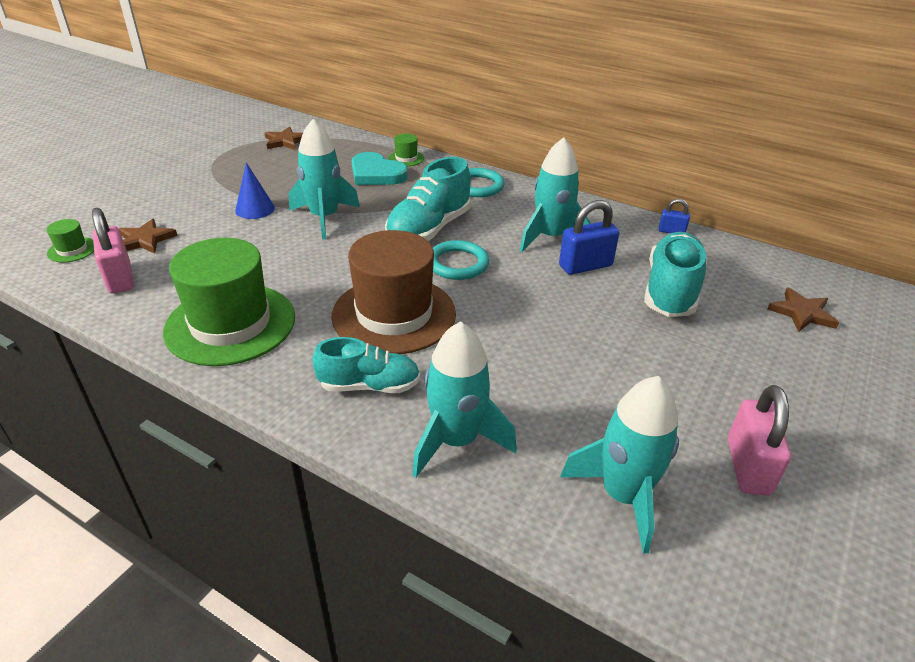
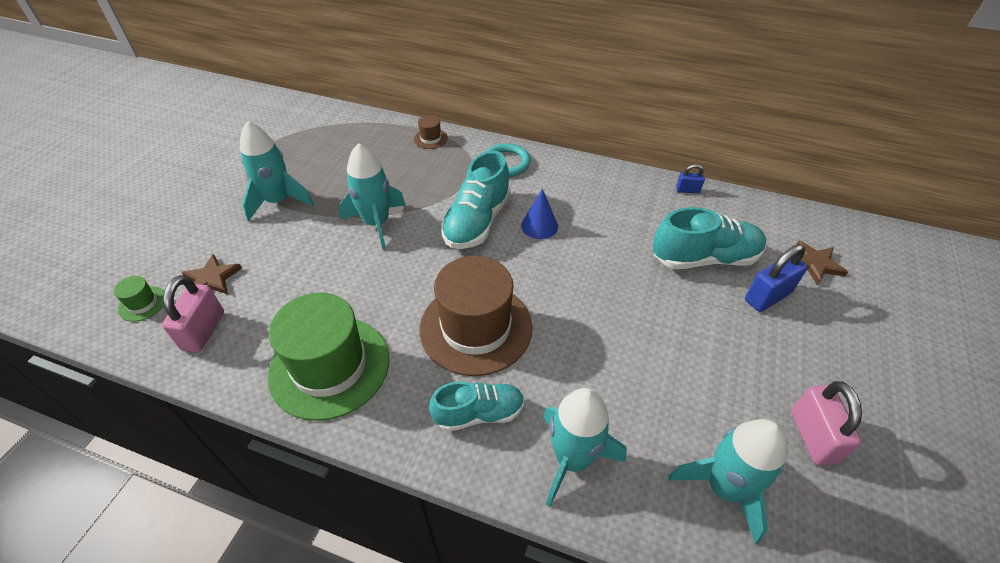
camera: 10 degrees left, 10 degrees up
(120, 278) = (203, 331): pink padlock -> pink padlock turned 45 degrees clockwise
(255, 209) = (307, 223): blue cone -> blue cone (539, 226)
(285, 141) = (309, 133): brown star -> none
(376, 174) = (408, 161): turquoise heart -> none
(406, 158) = (430, 138): green hat -> brown hat
(457, 264) = (515, 258): turquoise ring -> none
(550, 237) = (587, 214): turquoise rocket -> turquoise rocket (278, 201)
(585, 266) = (626, 242): blue padlock -> blue padlock (767, 296)
(670, 291) = (704, 258): turquoise shoe -> turquoise shoe turned 75 degrees clockwise

